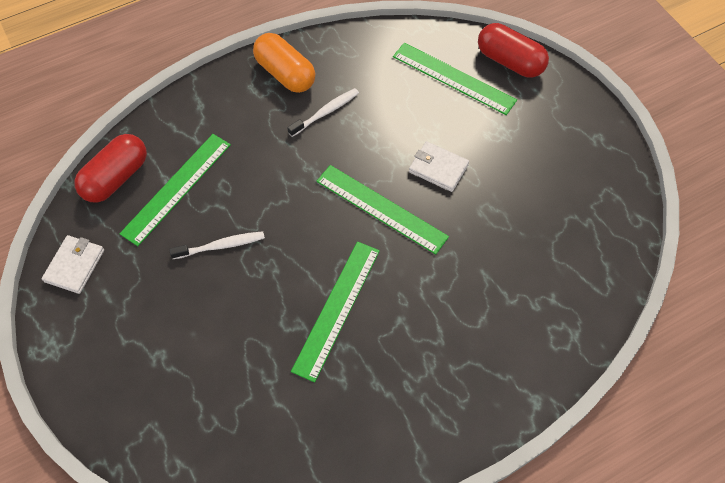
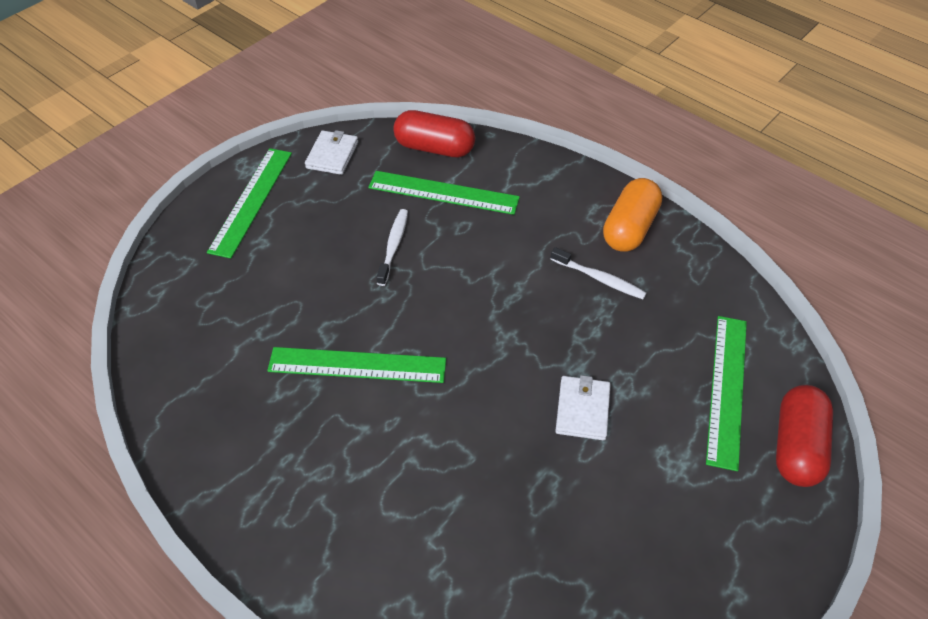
camera: 70 degrees right, 10 degrees down
(75, 265) = (332, 155): white wallet -> white wallet turned 75 degrees counterclockwise
(220, 246) = (393, 246): white toothbrush -> white toothbrush turned 135 degrees counterclockwise
(381, 209) = (498, 368): green ruler -> green ruler (251, 201)

